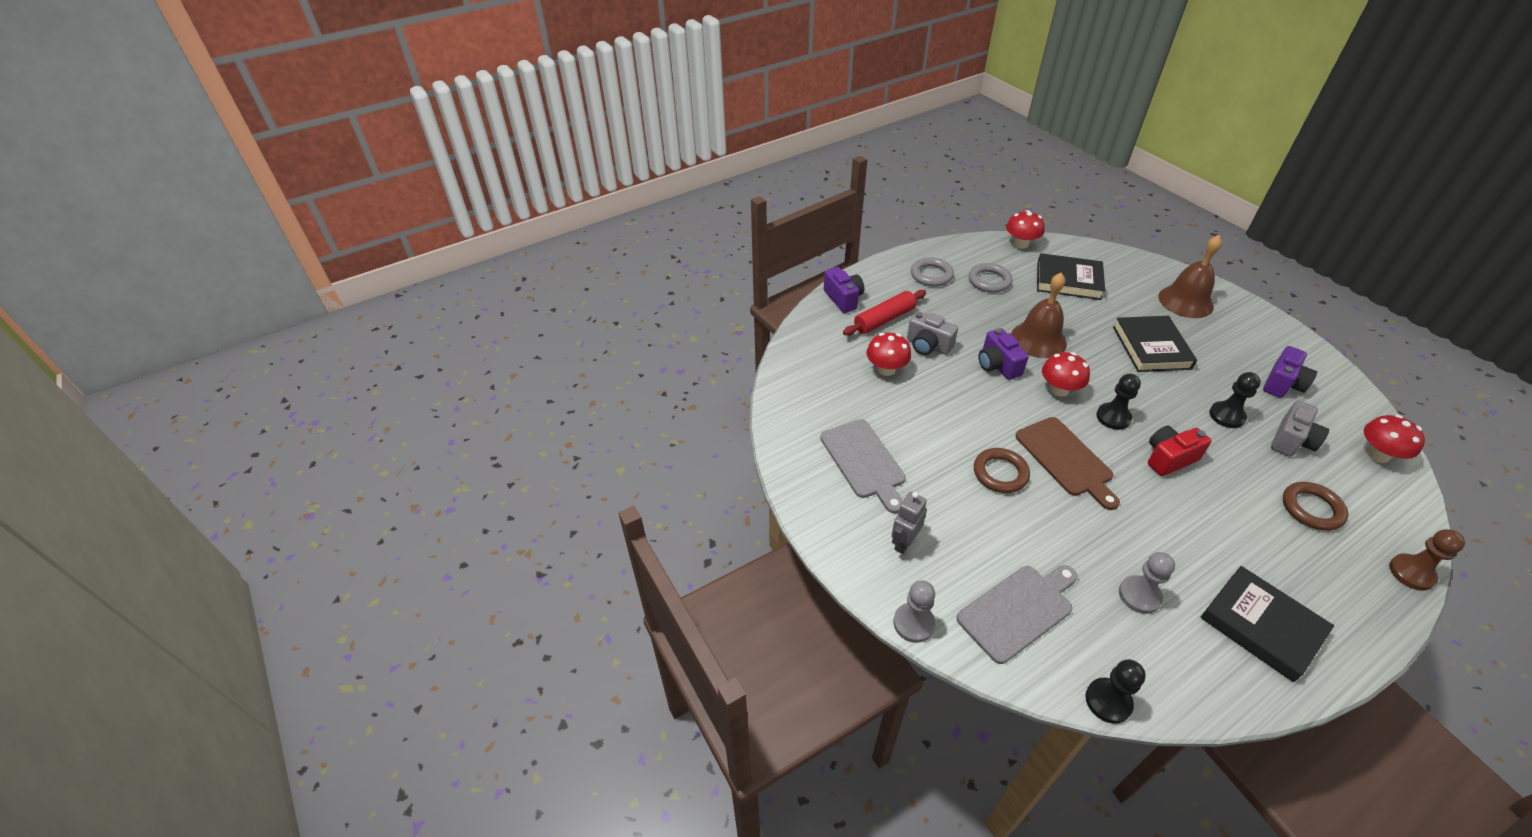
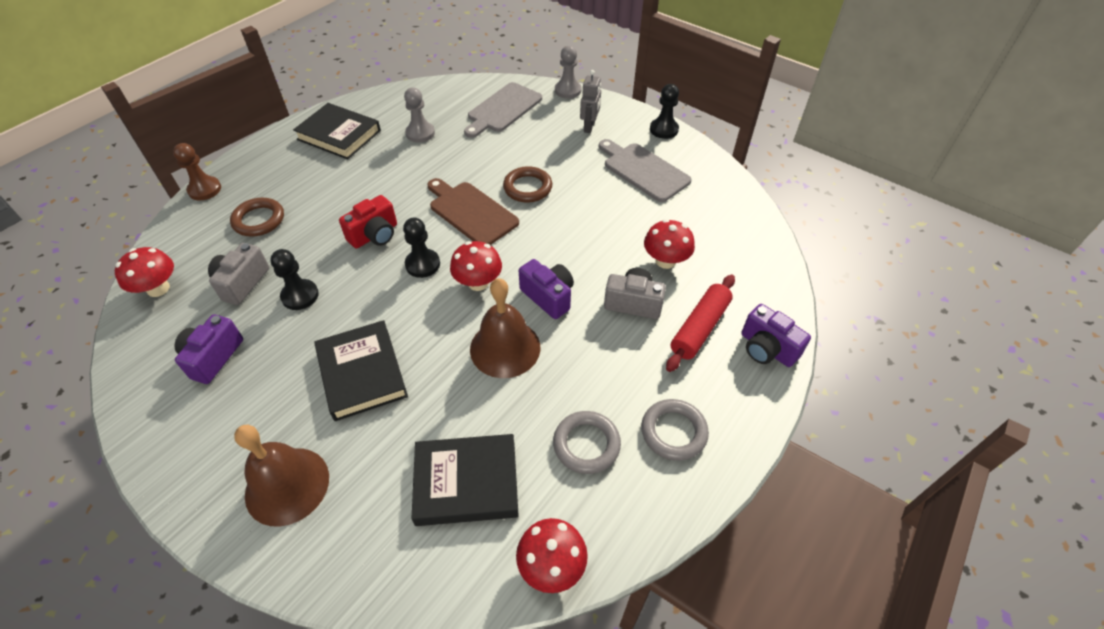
camera: 160 degrees right, 5 degrees up
(1108, 701) = (447, 83): black pawn -> black pawn (664, 129)

